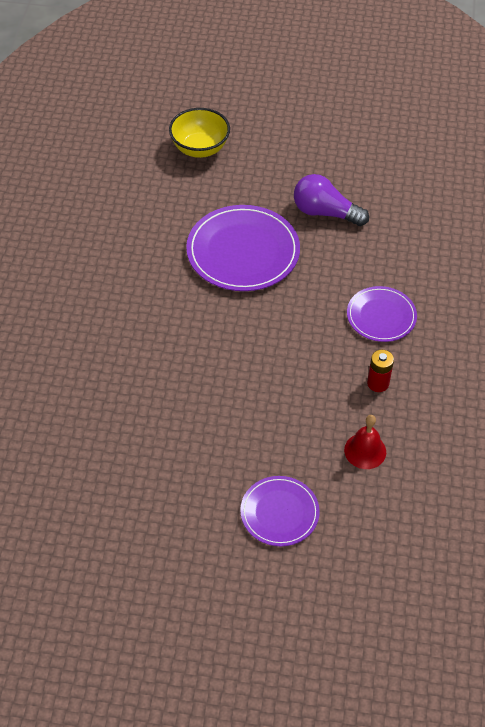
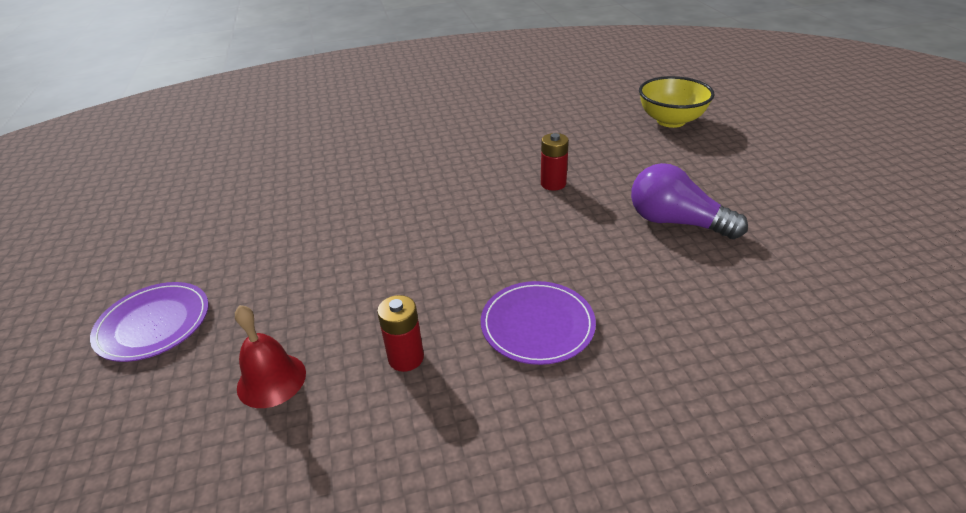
camera: 70 degrees right, 15 degrees down
(243, 251) = (553, 184): purple plate -> red battery
(325, 212) = (676, 222): purple light bulb -> purple light bulb turned 60 degrees counterclockwise

